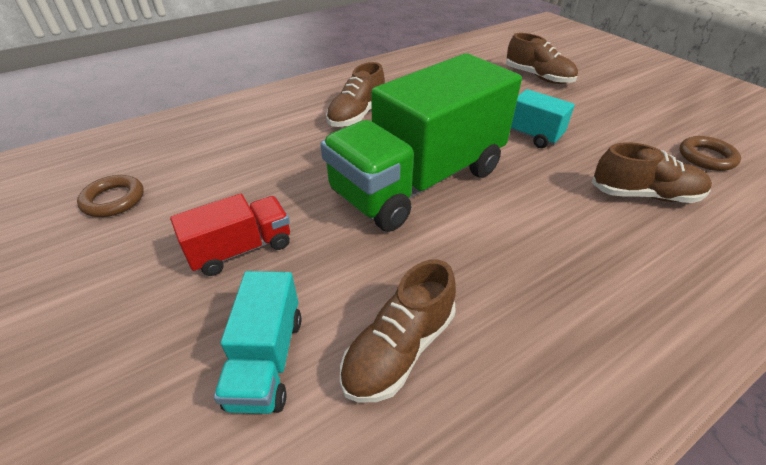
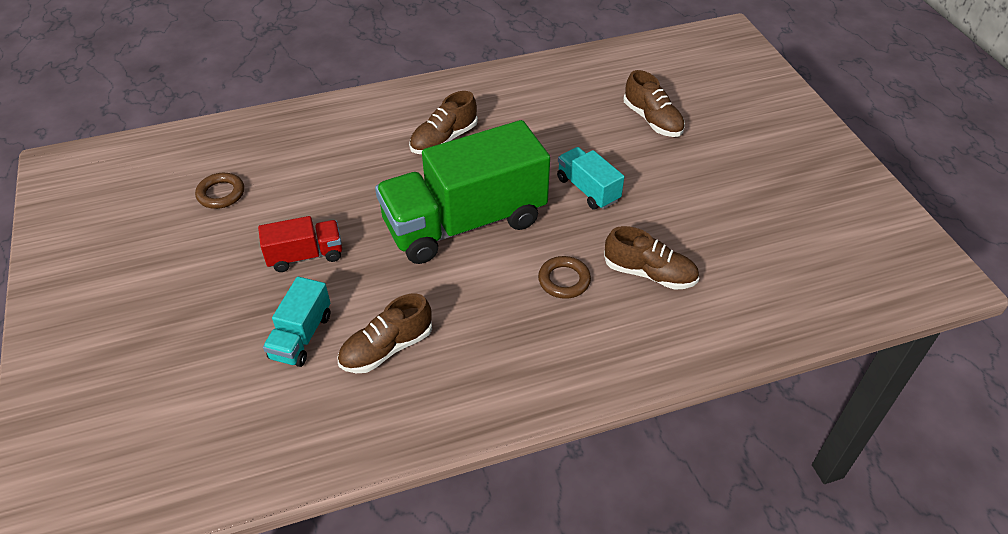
camera: 15 degrees right, 5 degrees up
(706, 157) = (742, 248): brown ring -> brown ring (564, 280)

